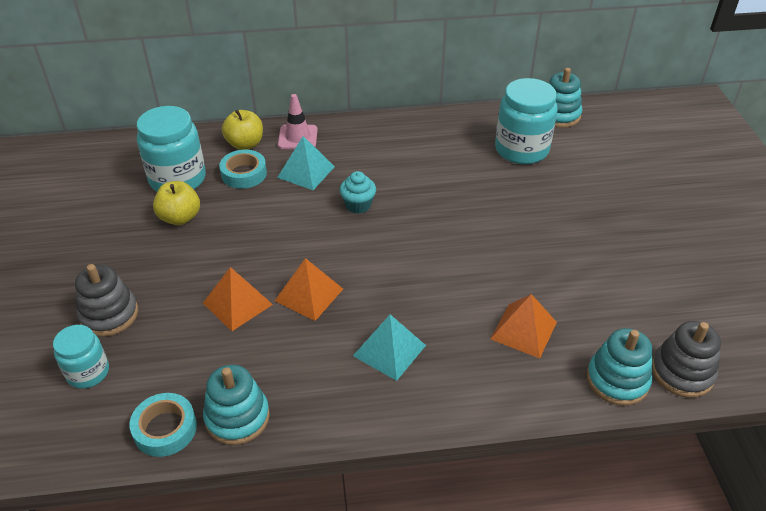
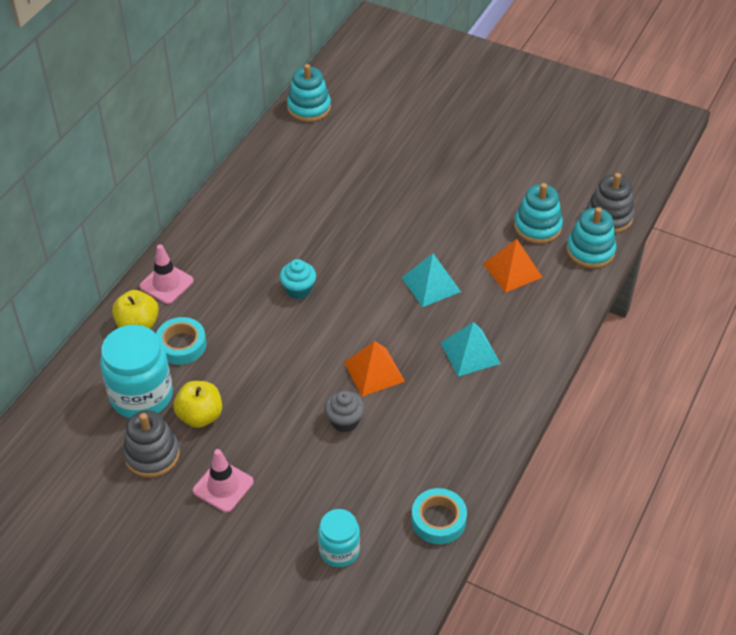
camera: 55 degrees left, 5 degrees up
(109, 315) = (283, 513): grey stacking toy -> grey stacking toy (152, 455)
(116, 265) = (223, 486): none -> pink traffic cone
(237, 303) = (344, 421): orange pyramid -> grey cupcake
(237, 417) = (461, 471): turquoise stacking toy -> turquoise stacking toy (537, 227)
(306, 172) = (222, 301): turquoise pyramid -> turquoise pyramid (431, 284)
(521, 149) = (328, 155): turquoise jar -> none

